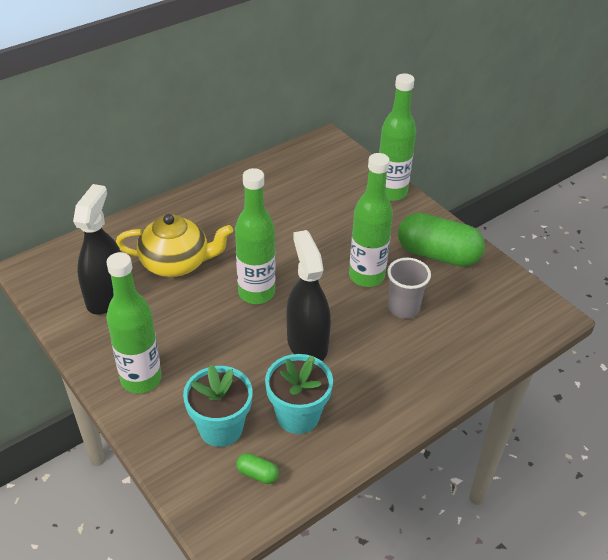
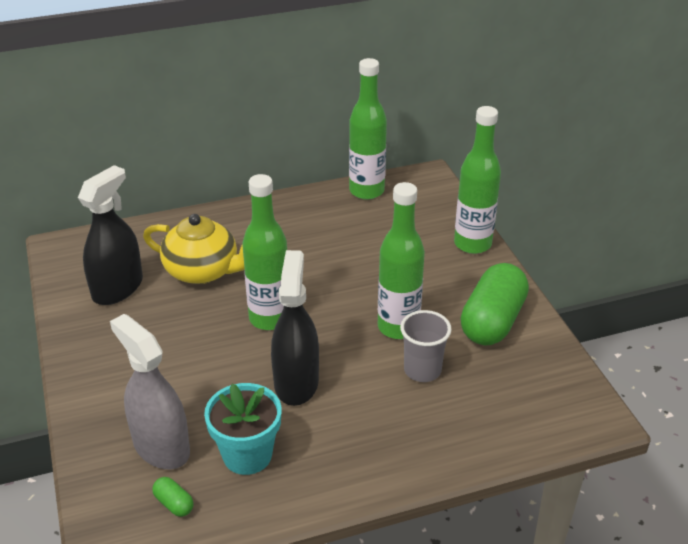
camera: 20 degrees right, 5 degrees down
(141, 379) = (108, 378): green bottle -> green bottle (366, 191)
(221, 428) = (161, 447): turquoise flower pot -> grey spray bottle
(438, 254) = (492, 321): green capsule -> green capsule turned 75 degrees clockwise

